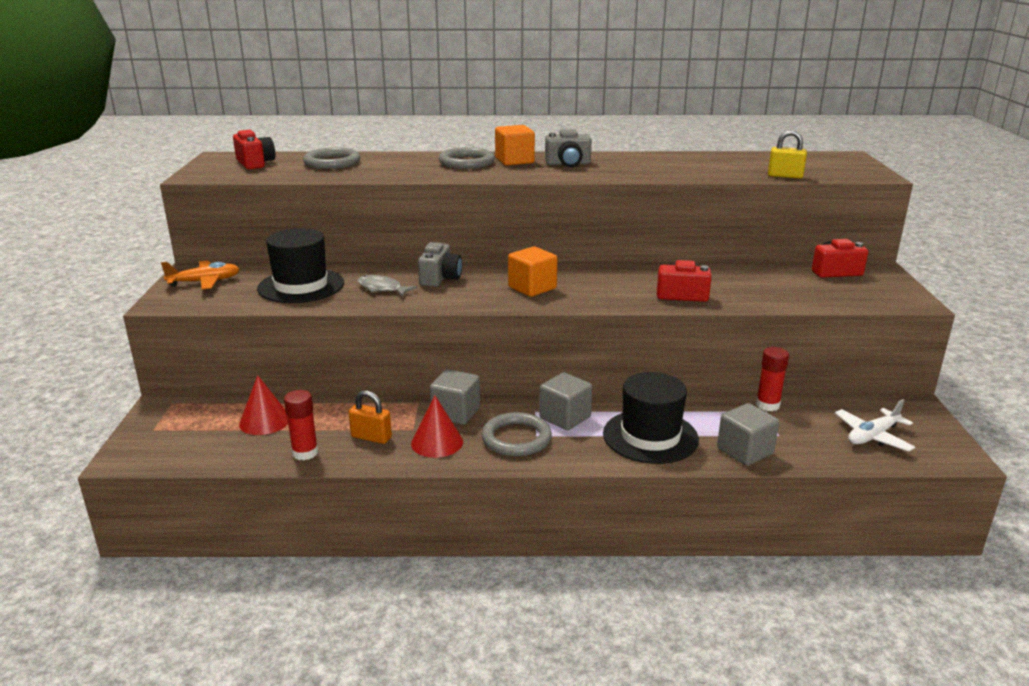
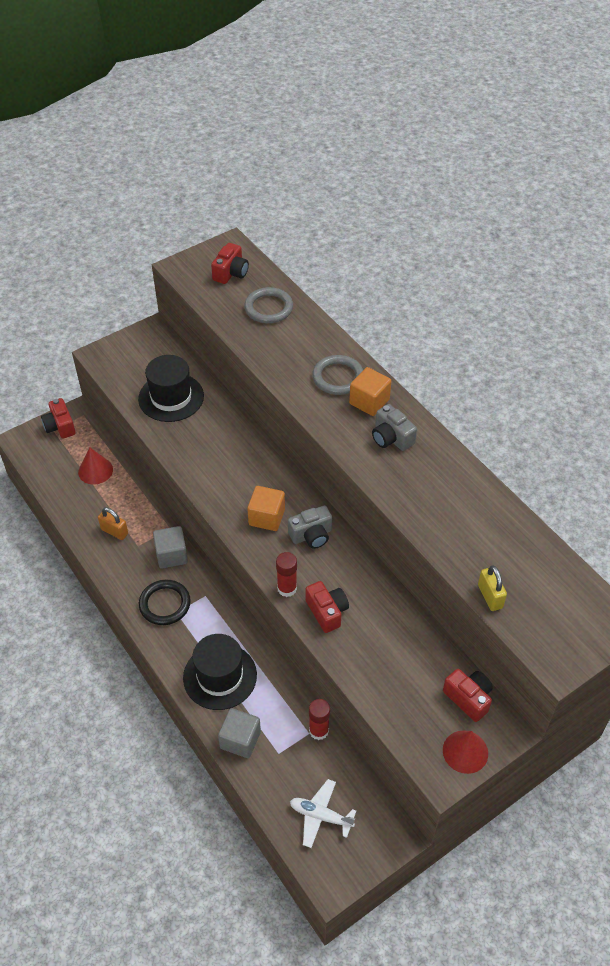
camera: 55 degrees right, 25 degrees up
(158, 423) = (60, 426): none -> red camera
(204, 282) = (140, 349): orange plane -> none
(305, 453) = (78, 512): red glue stick -> red glue stick (287, 588)
(371, 437) = (114, 531): orange padlock -> orange padlock turned 45 degrees counterclockwise
(382, 288) = (199, 439): grey fish -> none
(437, 442) = (132, 567): red cone -> red cone (465, 751)
(440, 278) = (241, 458): grey camera -> grey camera (311, 535)
(516, 438) = (165, 604): grey ring -> black ring
(565, 417) = (209, 616): grey cube -> none

